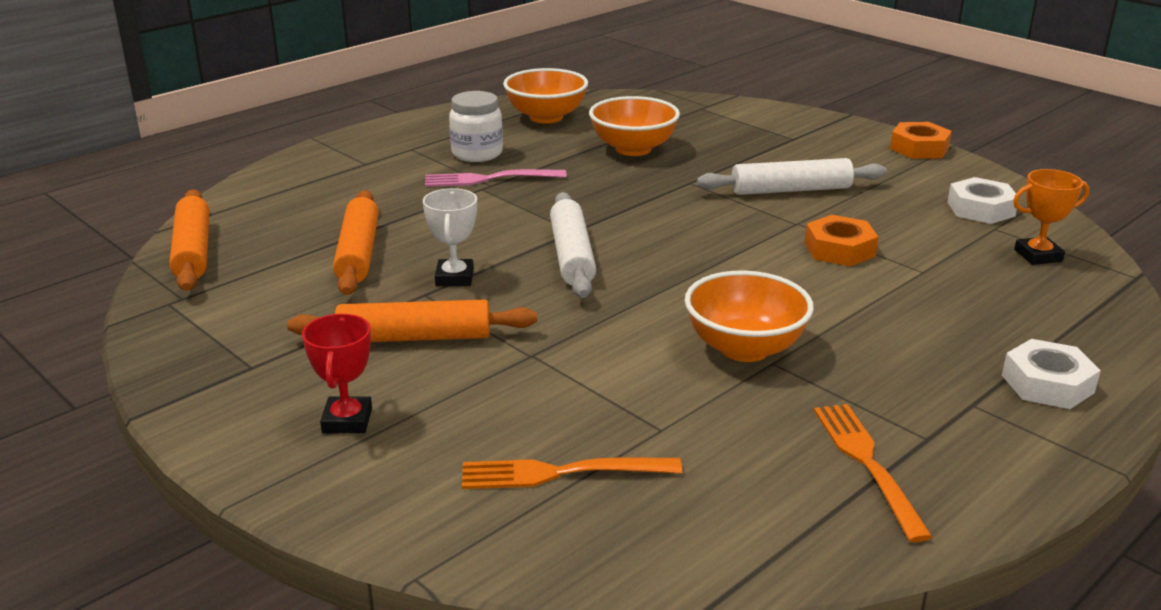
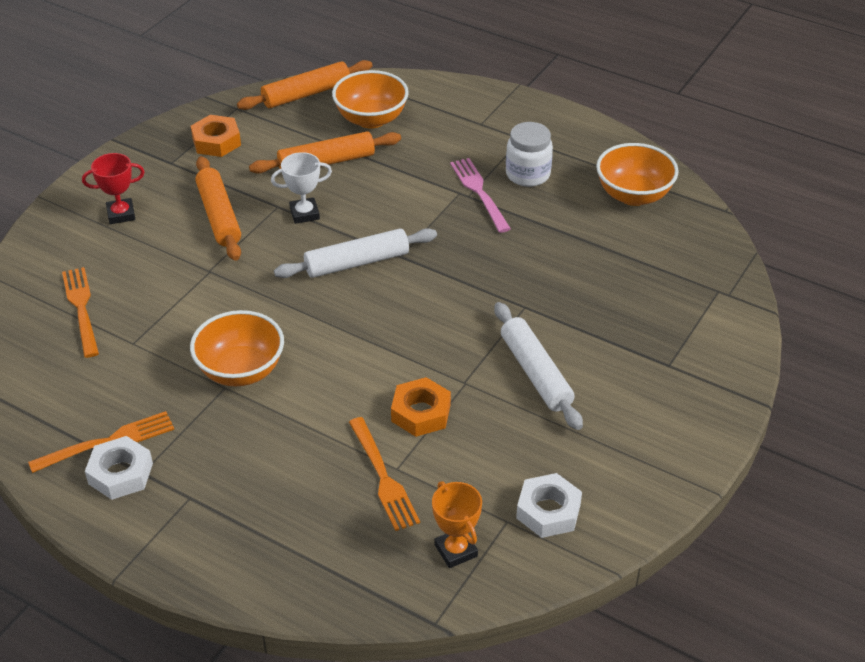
camera: 75 degrees right, 15 degrees up
(633, 149) = (584, 261): orange bowl -> orange bowl (371, 119)
(919, 148) = (692, 463): orange nut -> orange nut (216, 141)
(936, 279) = (383, 477): none -> orange fork
(1047, 384) = (226, 543): white nut -> white nut (120, 473)

